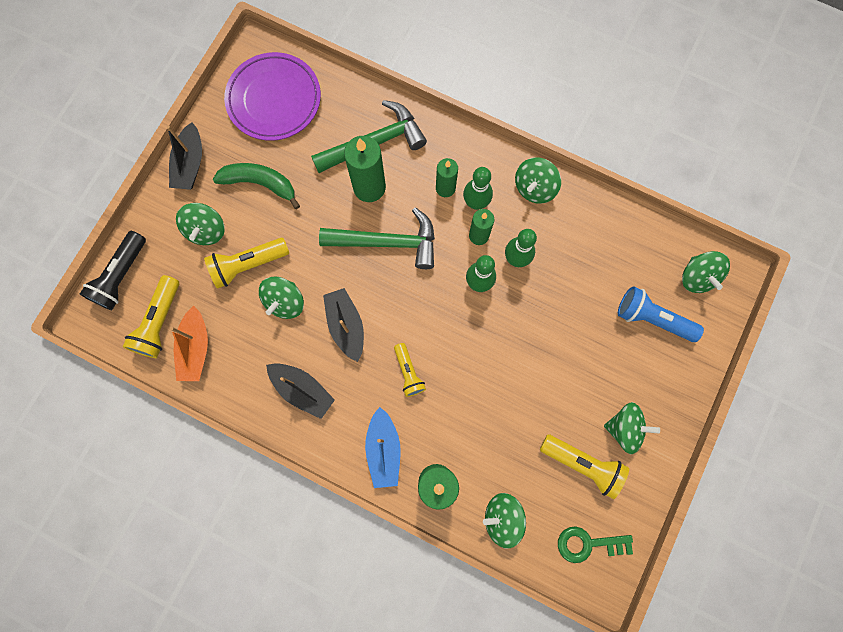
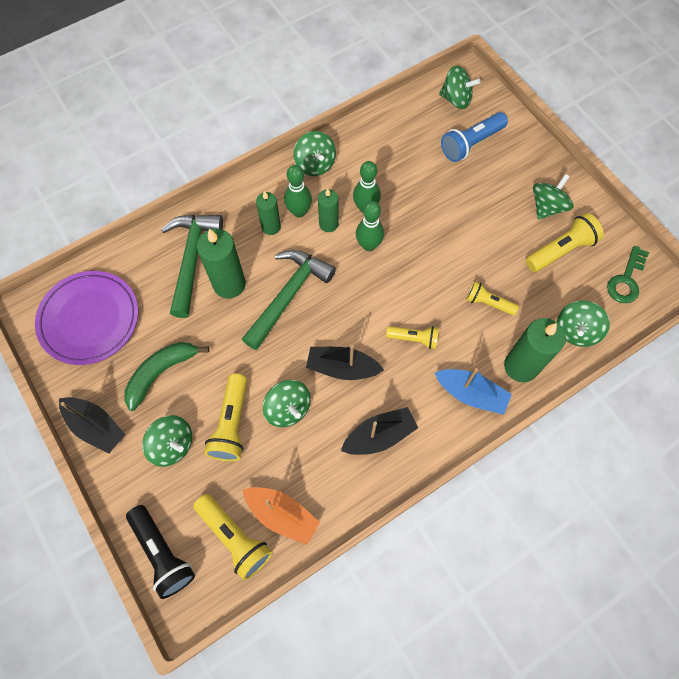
camera: 60 degrees left, 10 degrees down
(483, 421) = (488, 303): none -> yellow flashlight

